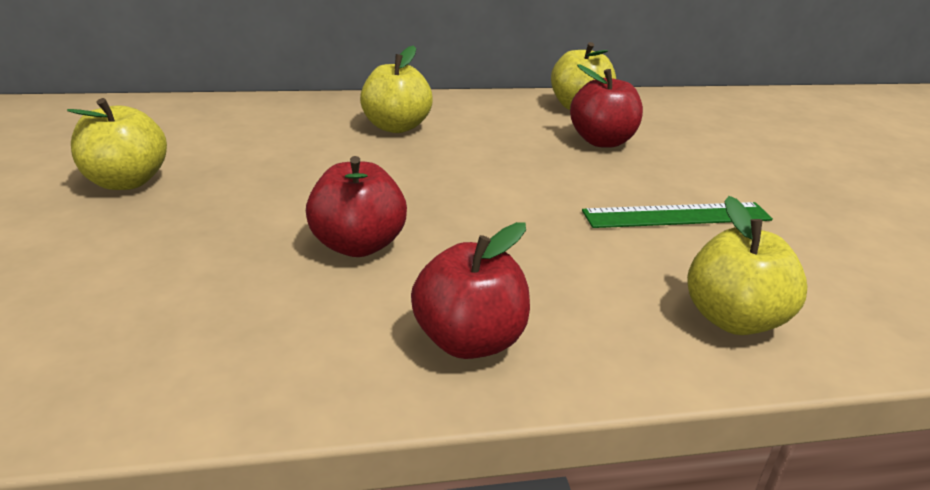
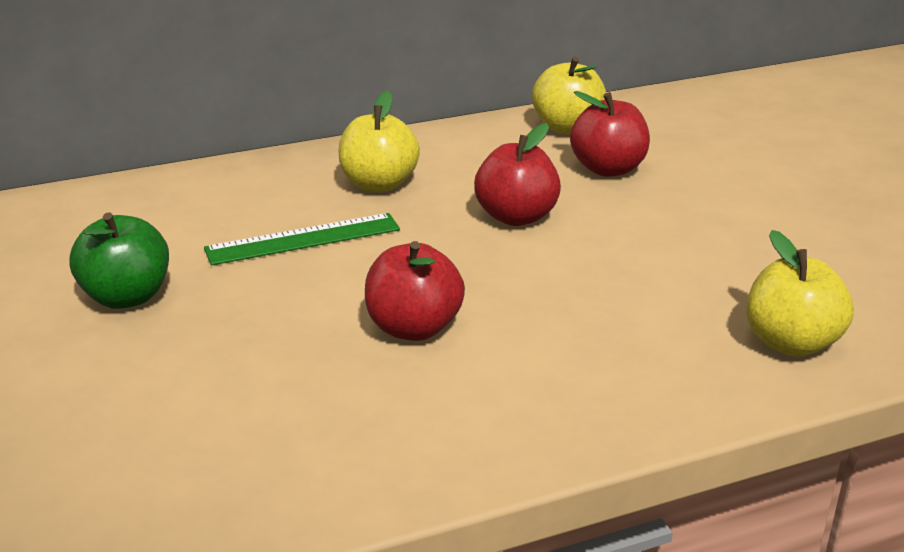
camera: 10 degrees left, 0 degrees up
(126, 181) = (127, 297): yellow apple -> green apple
(469, 341) = (565, 402): red apple -> red apple (516, 217)
(677, 216) = (711, 246): green ruler -> green ruler (303, 239)

